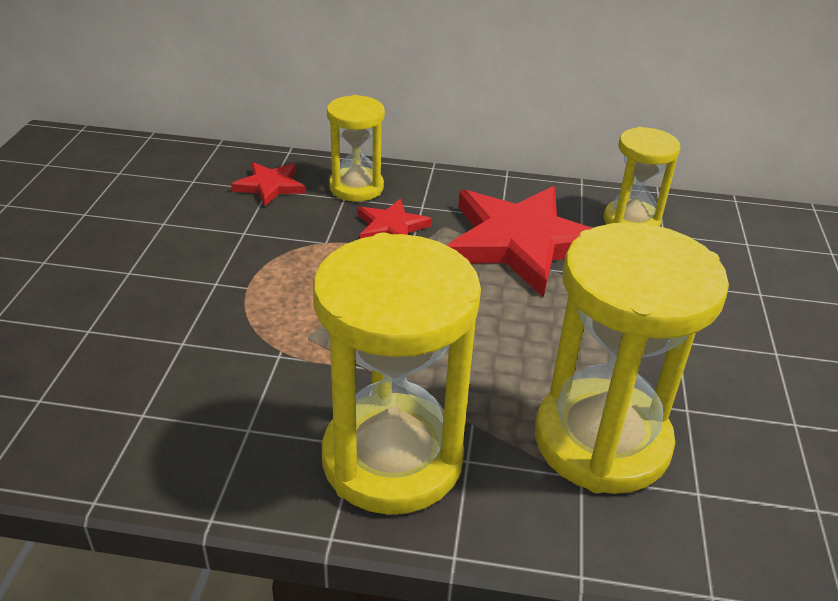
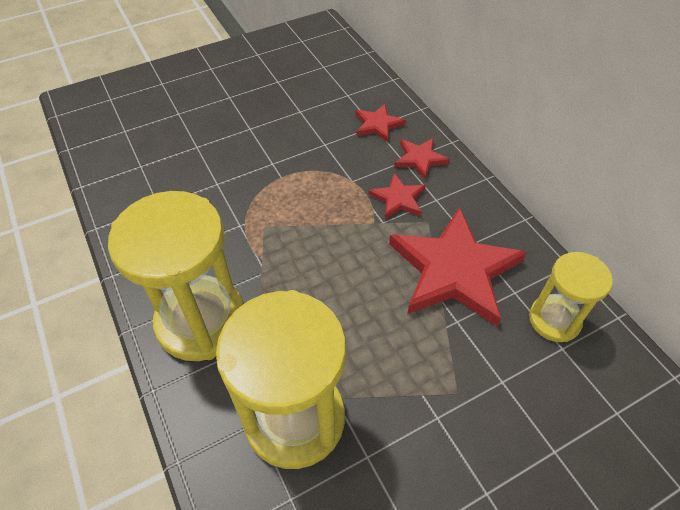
camera: 55 degrees right, 15 degrees up
(356, 187) = (420, 159): yellow hourglass -> red star

